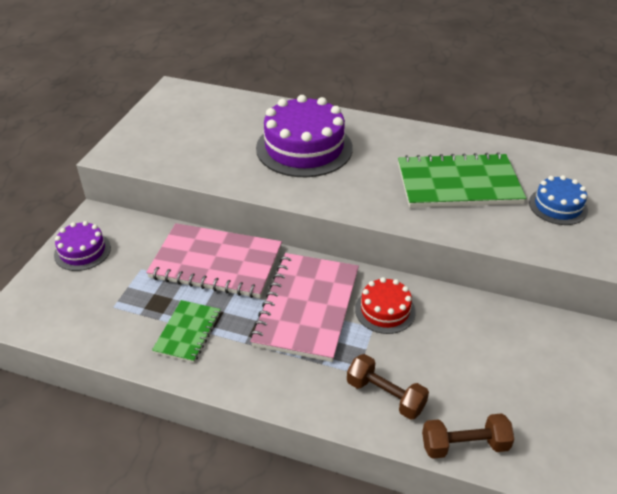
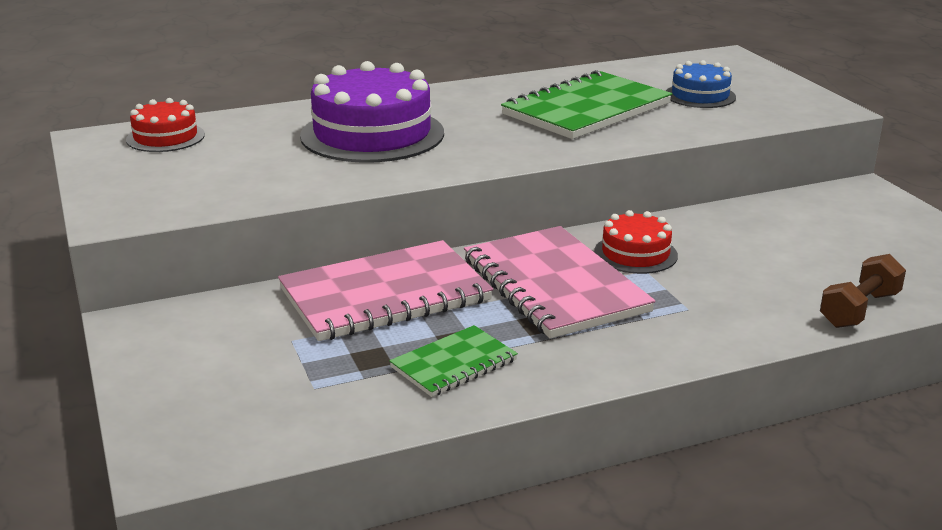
camera: 40 degrees left, 15 degrees down
(82, 251) = (172, 360): purple cake -> none
(187, 332) = (453, 364): green notebook -> green notebook turned 75 degrees clockwise
(204, 103) = (165, 137): none -> red cake
(385, 395) = (741, 311): brown dumbbell -> none

